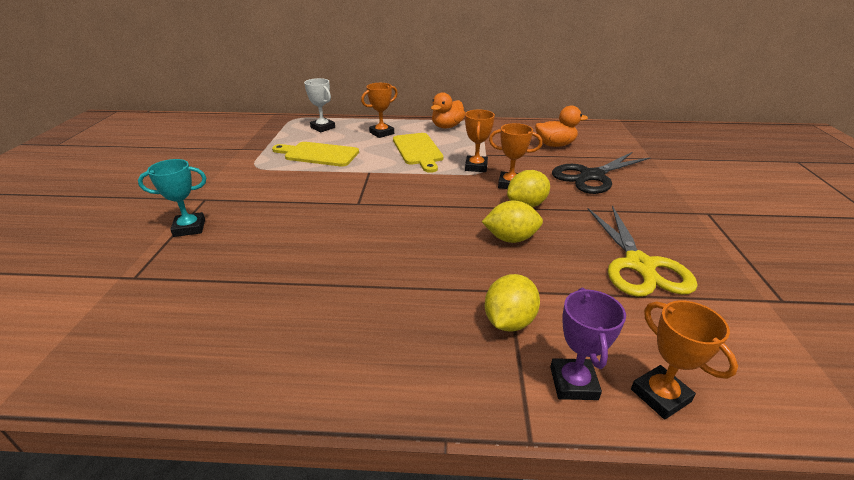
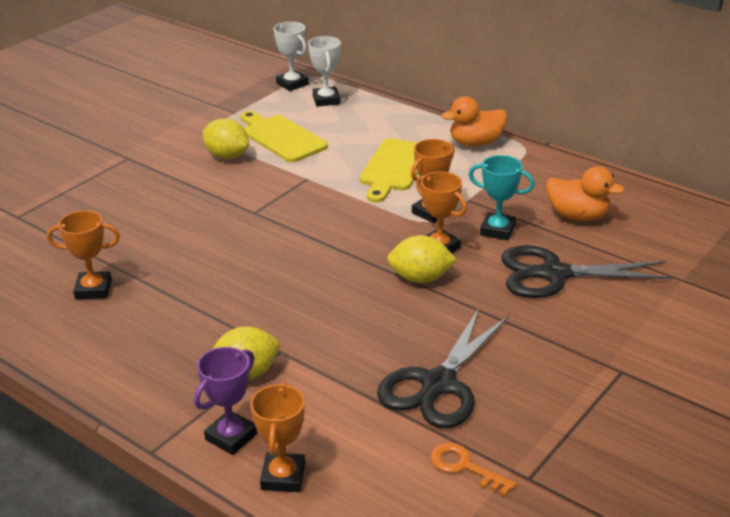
camera: 35 degrees right, 0 degrees up
(189, 228) = (90, 185): turquoise trophy -> turquoise trophy (497, 230)
(287, 125) = (292, 84): none -> white trophy
(381, 133) = (383, 129): orange trophy -> orange trophy (93, 289)
(510, 239) = (350, 306): yellow lemon -> yellow lemon (227, 156)
(639, 265) = (439, 384): yellow scissors -> black scissors
(743, 314) = (464, 467): none -> orange key

